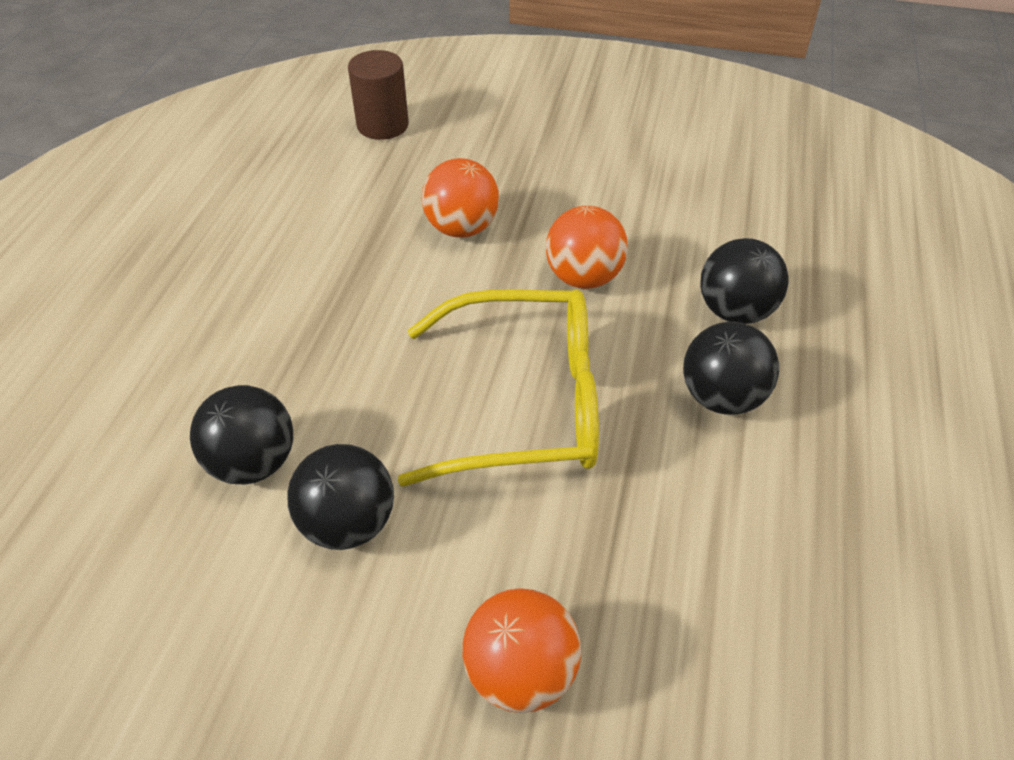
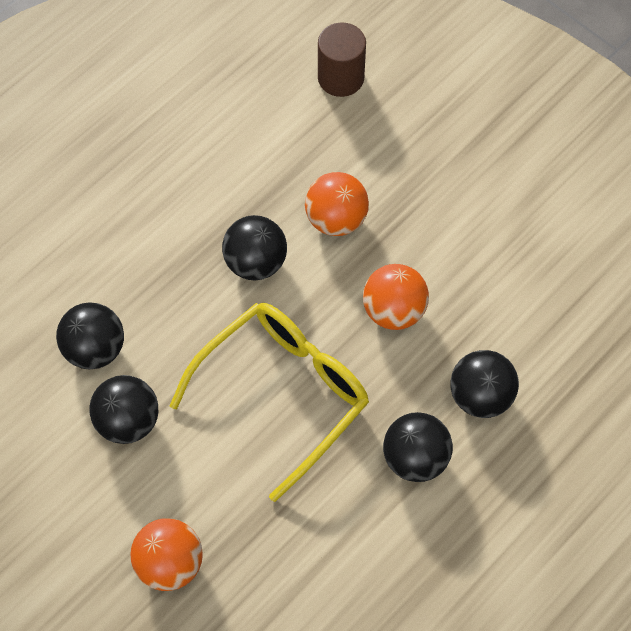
camera: 30 degrees right, 15 degrees up
(401, 296) = (255, 262): none -> black ball
(524, 403) = (283, 394): yellow glasses -> yellow glasses turned 75 degrees counterclockwise

